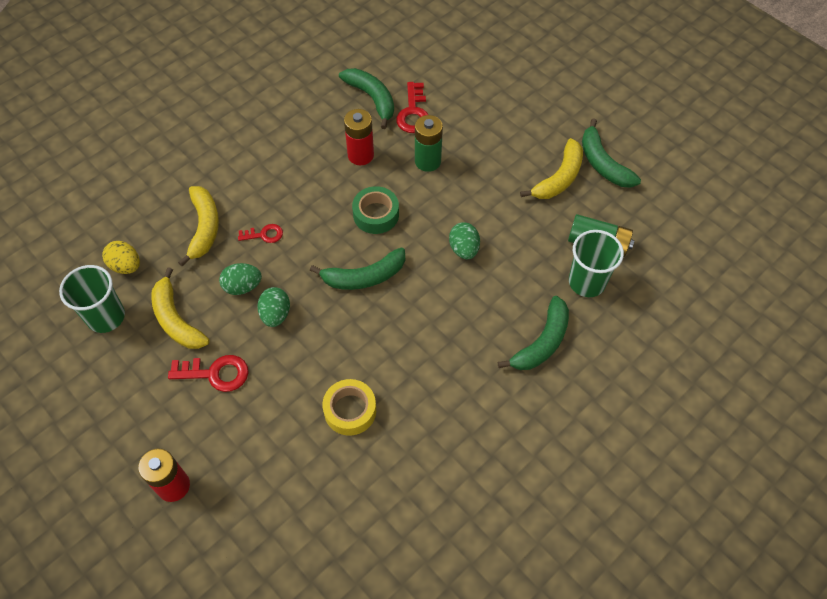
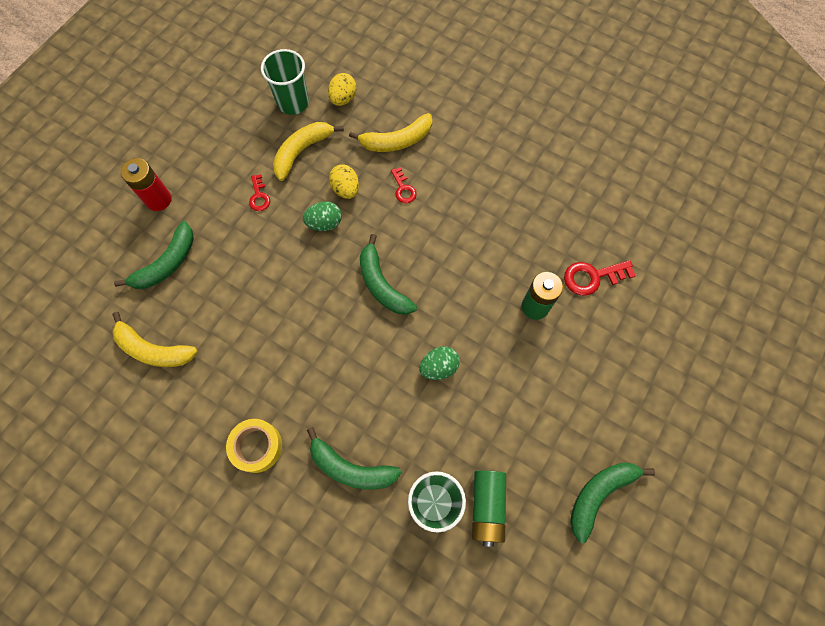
camera: 75 degrees right, 10 degrees up
(215, 373) = (259, 196): red key -> red key, size x0.62
(242, 286) = (346, 189): green egg -> yellow egg
(350, 410) = (245, 310): yellow tape -> yellow tape (256, 446)
(360, 155) = (520, 243): red battery -> none
(372, 99) = (595, 233): green banana -> green banana (166, 264)
(376, 214) = (454, 275): green tape -> none
(558, 178) = (560, 447): yellow banana -> yellow banana (153, 349)

